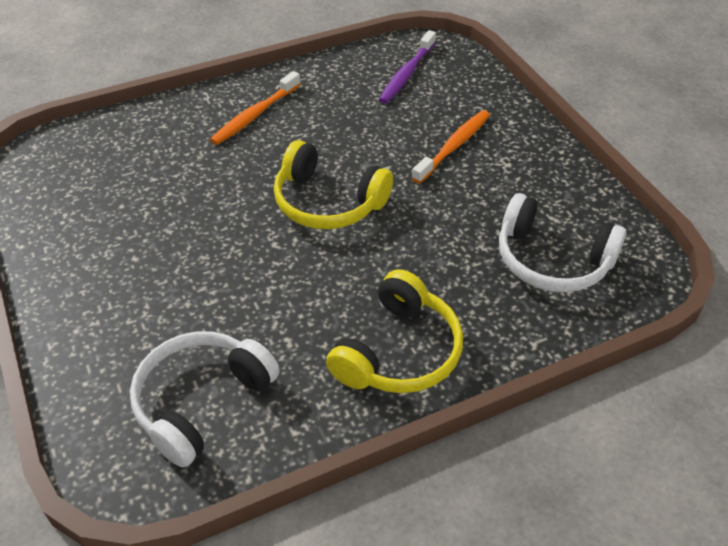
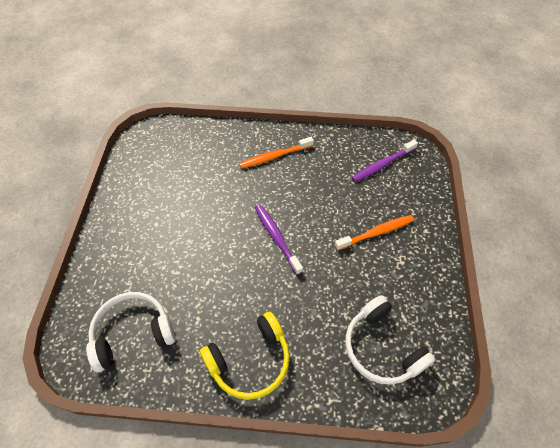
camera: 30 degrees right, 10 degrees up
(328, 202) = (276, 237): yellow headphones -> purple toothbrush

